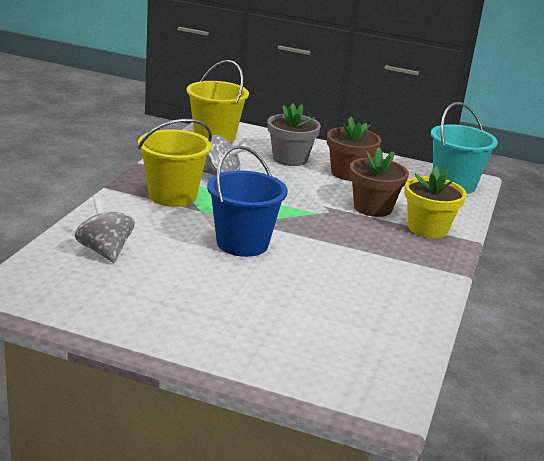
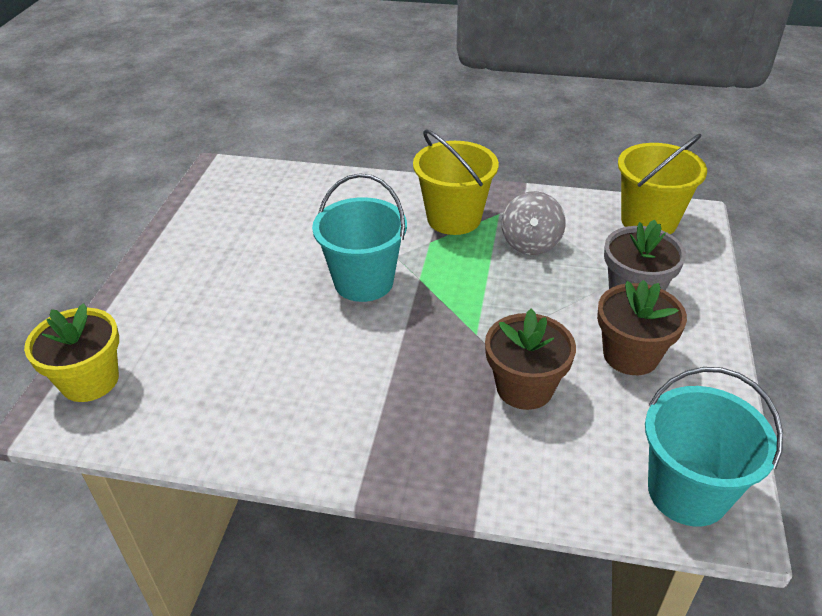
camera: 85 degrees right, 15 degrees up
(105, 251) = (312, 202): grey spinning top -> none
(242, 243) = (363, 282): blue bucket -> turquoise bucket
(427, 228) = (489, 453): yellow flower pot -> yellow flower pot (90, 380)

